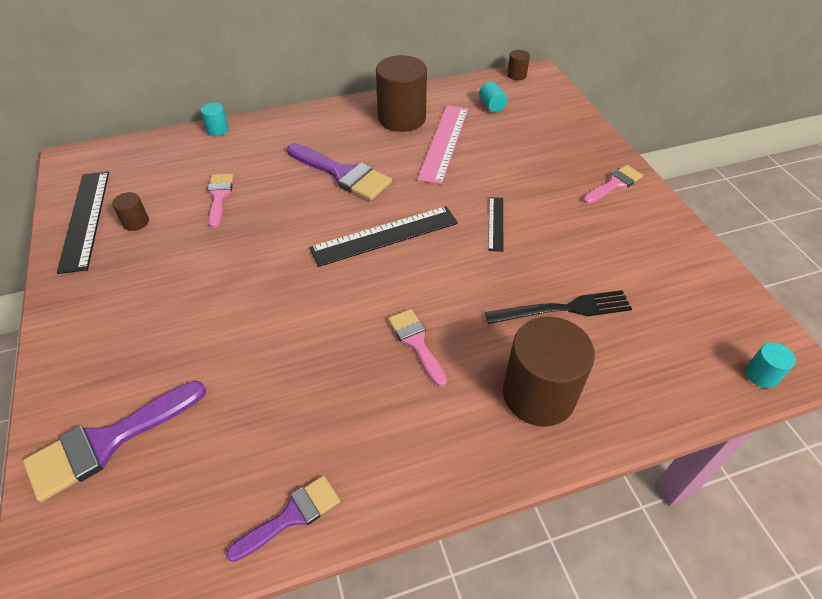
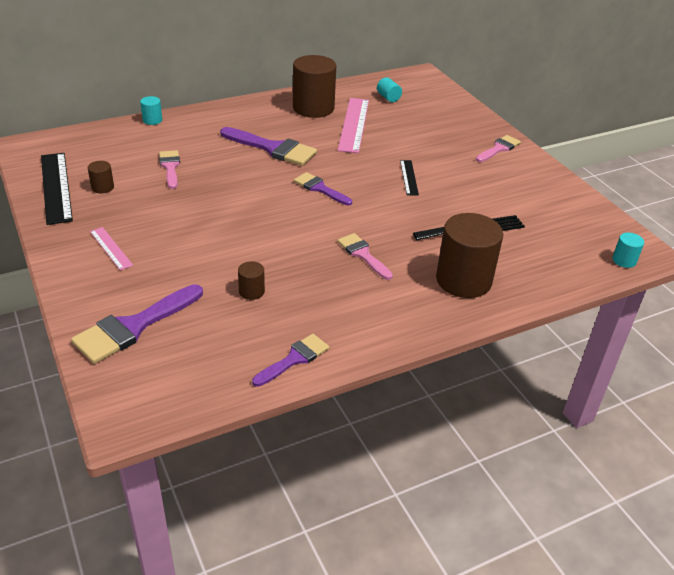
camera: 10 degrees left, 10 degrees down
(118, 313) = (111, 248): none -> pink ruler
(385, 235) = (320, 188): black ruler -> purple brush
(516, 75) = (404, 75): brown cylinder -> brown cylinder (251, 291)

